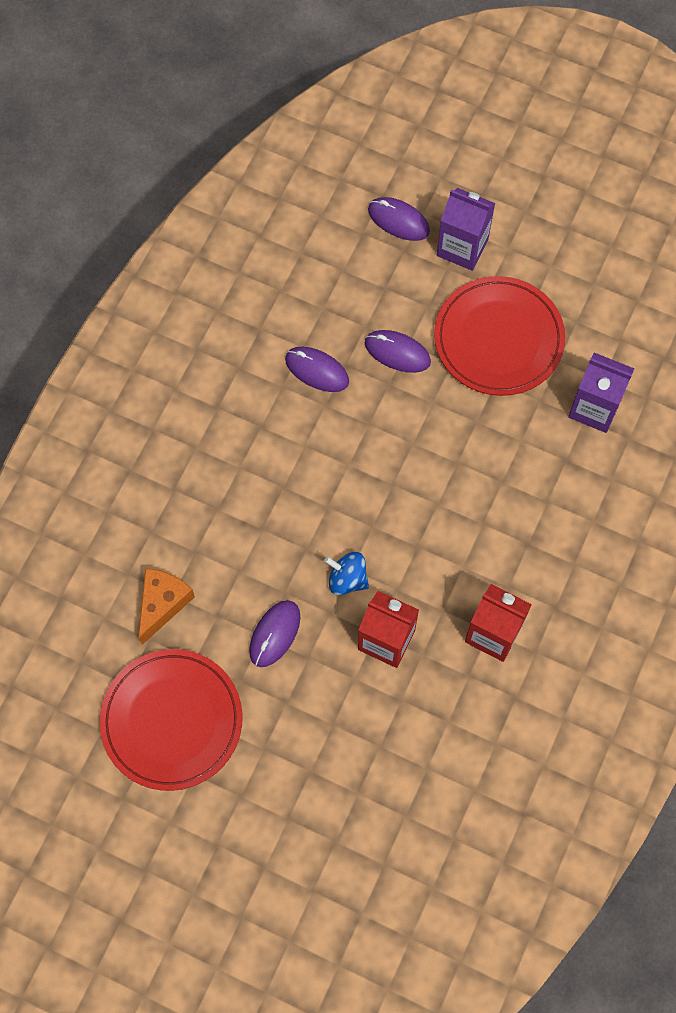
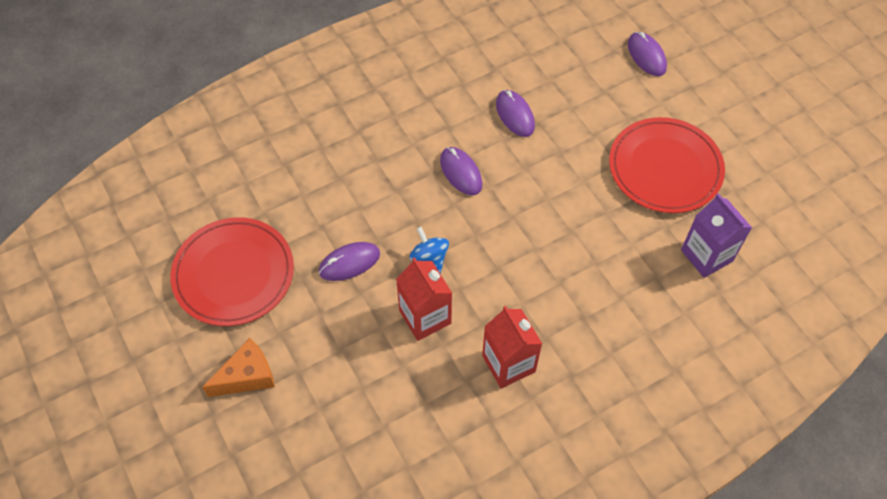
camera: 35 degrees right, 10 degrees down
(162, 604) = (290, 196): orange cheese -> orange cheese (247, 376)
(397, 352) = (582, 135): purple mouse -> purple mouse (461, 172)
(462, 247) = (681, 96): purple carton -> none

